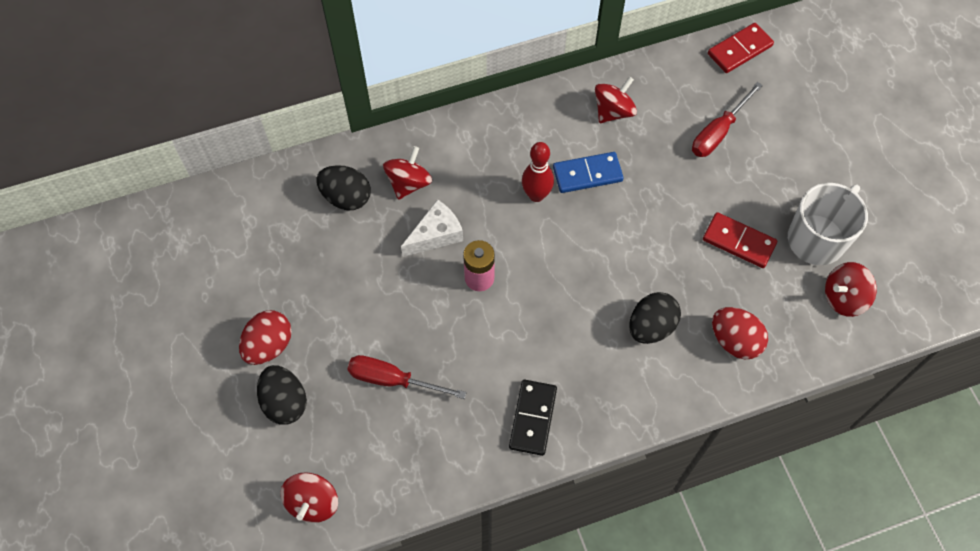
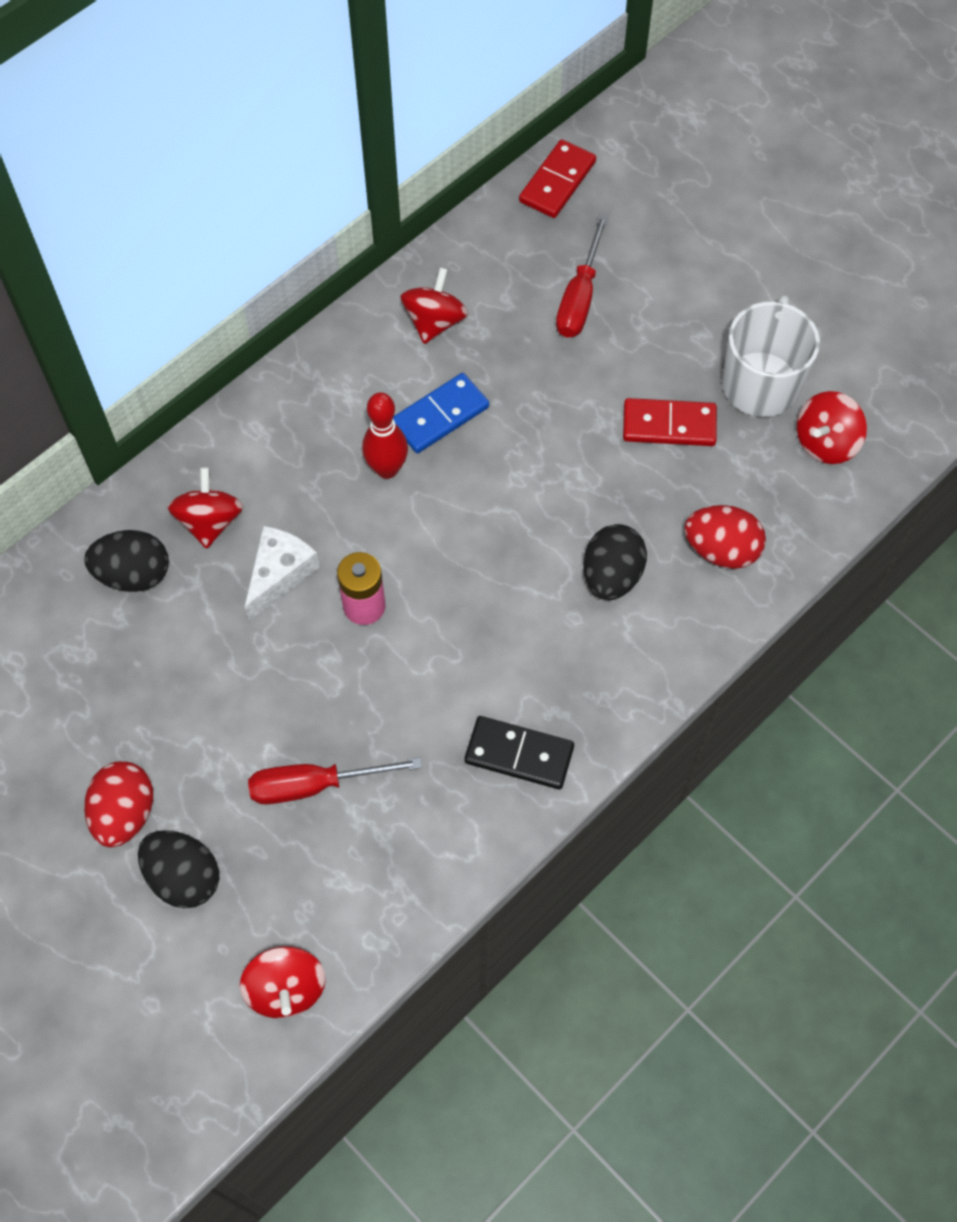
camera: 25 degrees left, 0 degrees up
(533, 418) = (519, 754): black domino -> black domino turned 60 degrees counterclockwise

